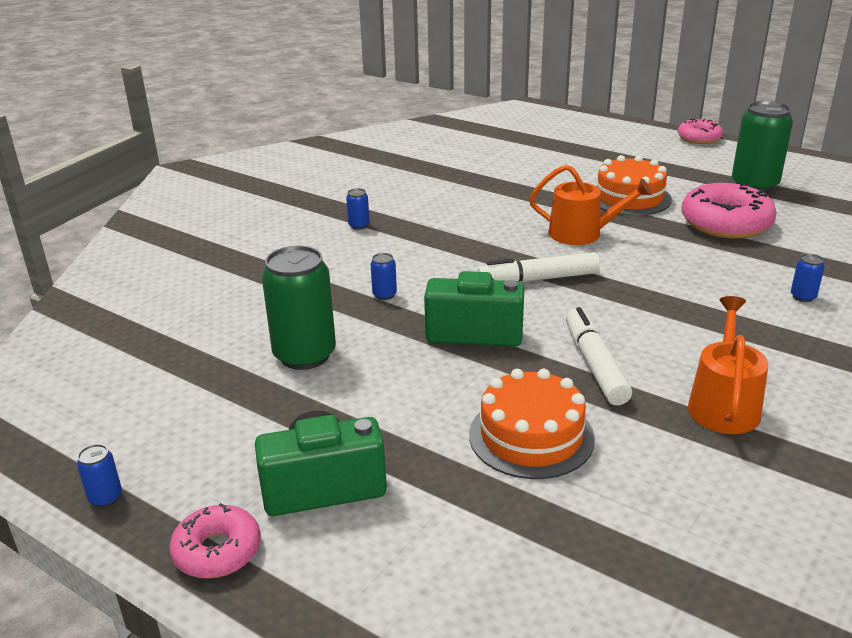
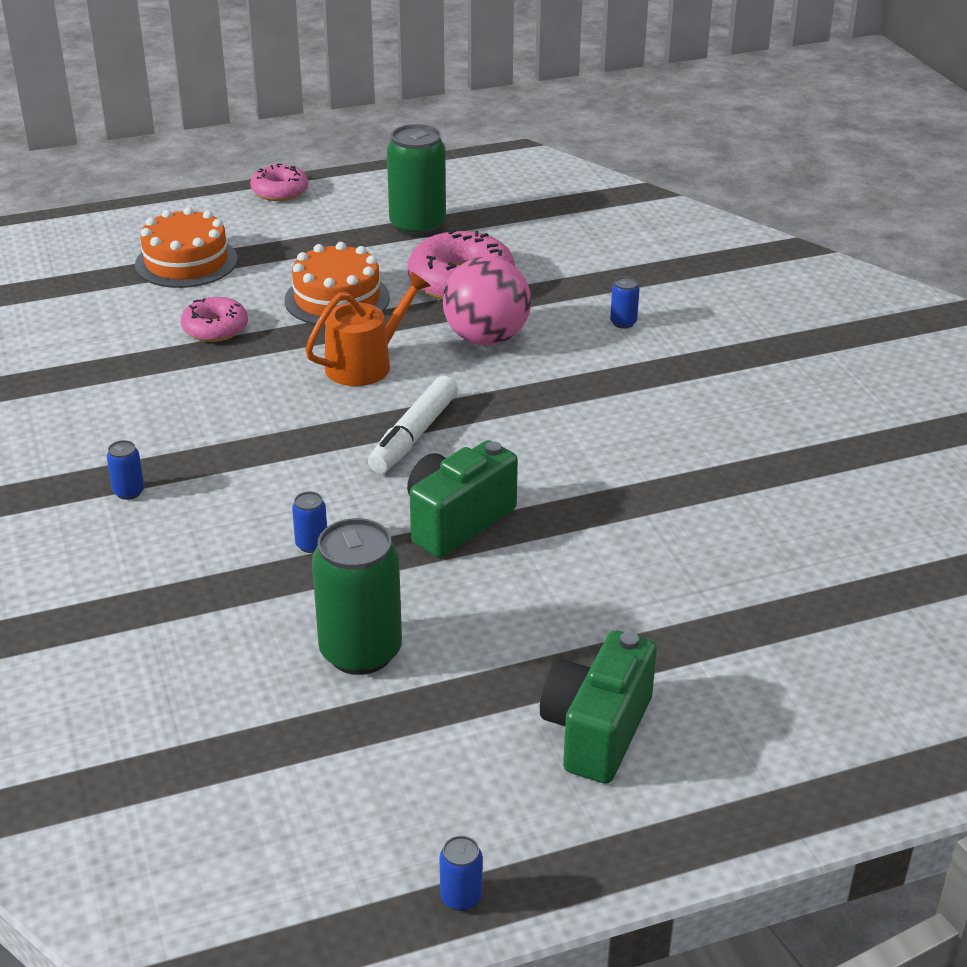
camera: 55 degrees left, 5 degrees up
(217, 551) = (623, 839): pink donut -> pink donut (215, 328)
(531, 436) = (652, 572): orange cake -> orange cake (186, 262)
(595, 365) = (592, 482): white marker -> none
(682, 257) = (486, 338): none -> pink ball
(723, 405) = (717, 452): orange watering can -> none

